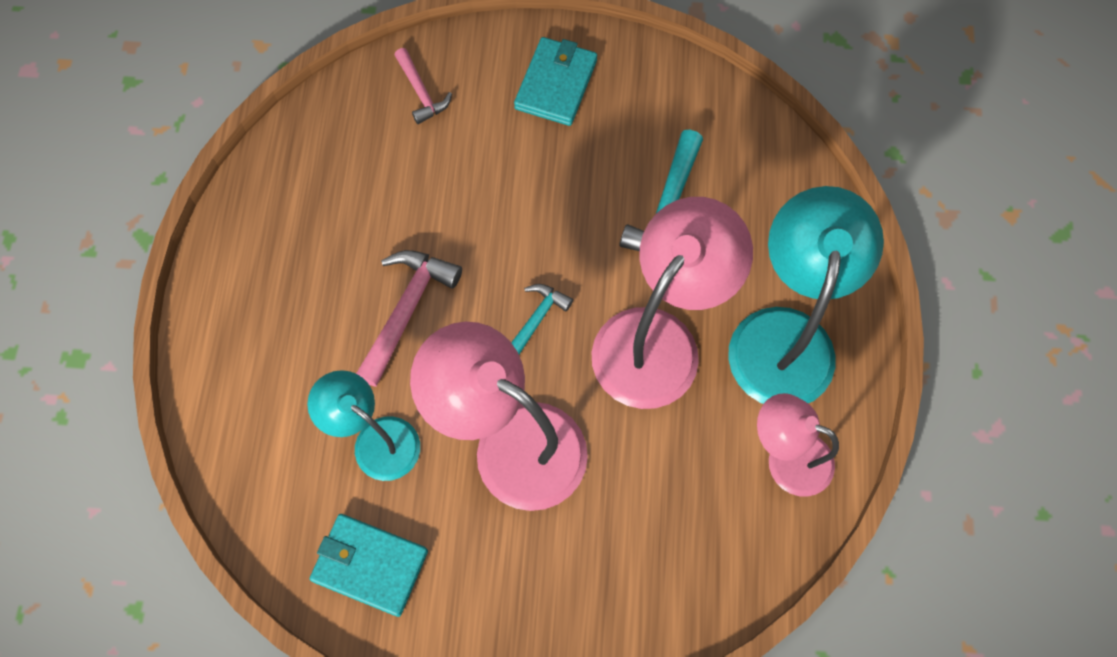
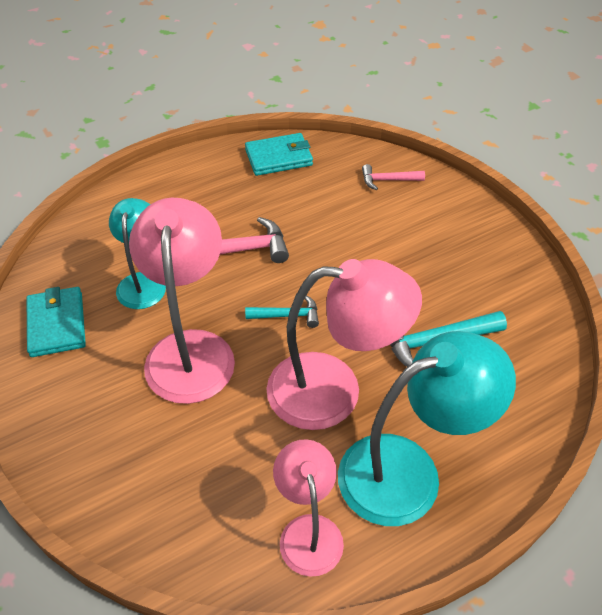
camera: 55 degrees right, 20 degrees down
(421, 93) = (387, 180): pink hammer -> pink hammer turned 60 degrees clockwise
(556, 84) = (462, 235): turquoise wallet -> turquoise wallet (279, 157)

